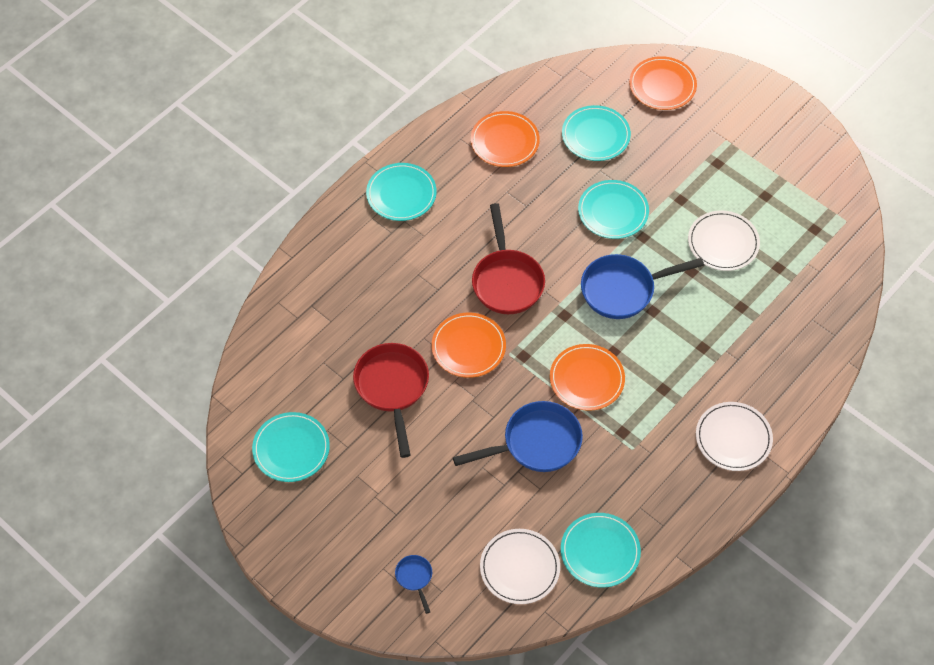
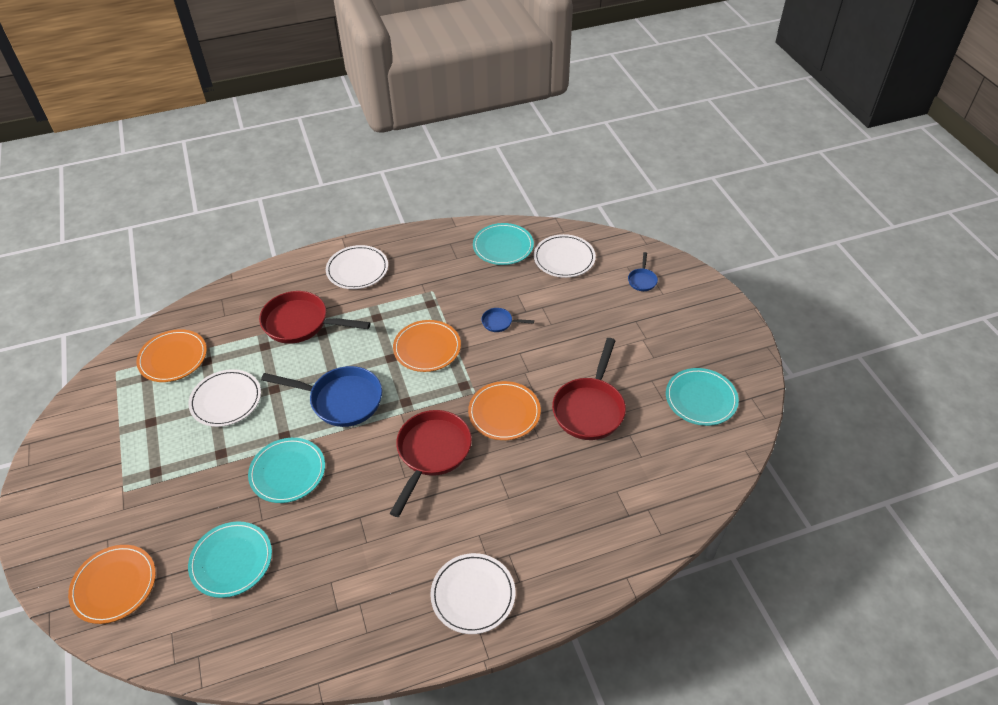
camera: 150 degrees left, 10 degrees down
(401, 194) = (473, 595): turquoise plate -> white plate
(505, 141) = (324, 603): orange plate -> orange plate (173, 358)
(536, 443) = (499, 322): blue pan -> blue pan, size x0.46
(731, 347) = (301, 323): none -> red pan

